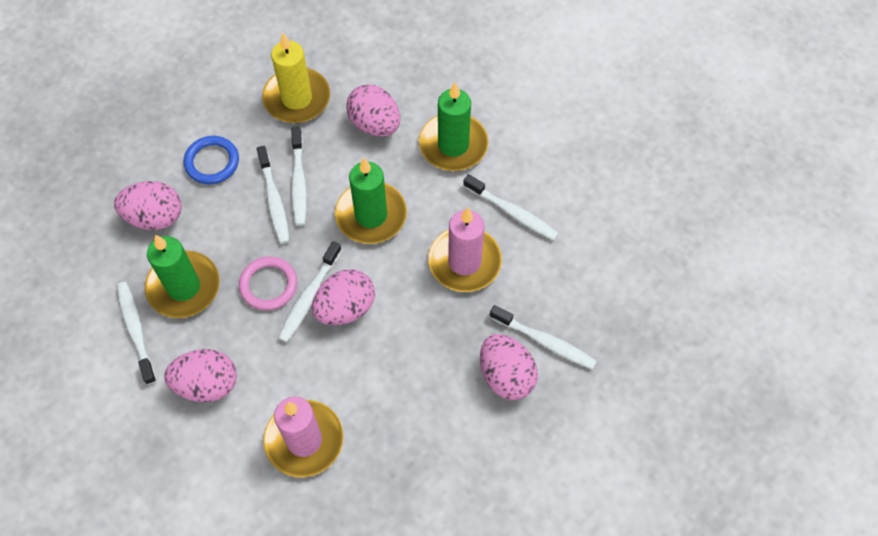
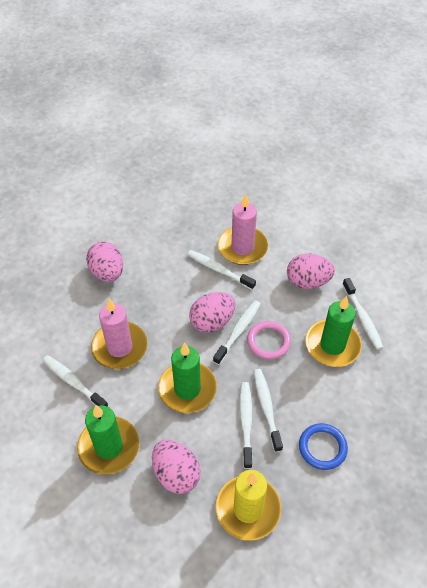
camera: 175 degrees left, 10 degrees down
(155, 217) = (364, 401): pink egg -> none
(545, 342) = (75, 290): white toothbrush -> white toothbrush (218, 270)

